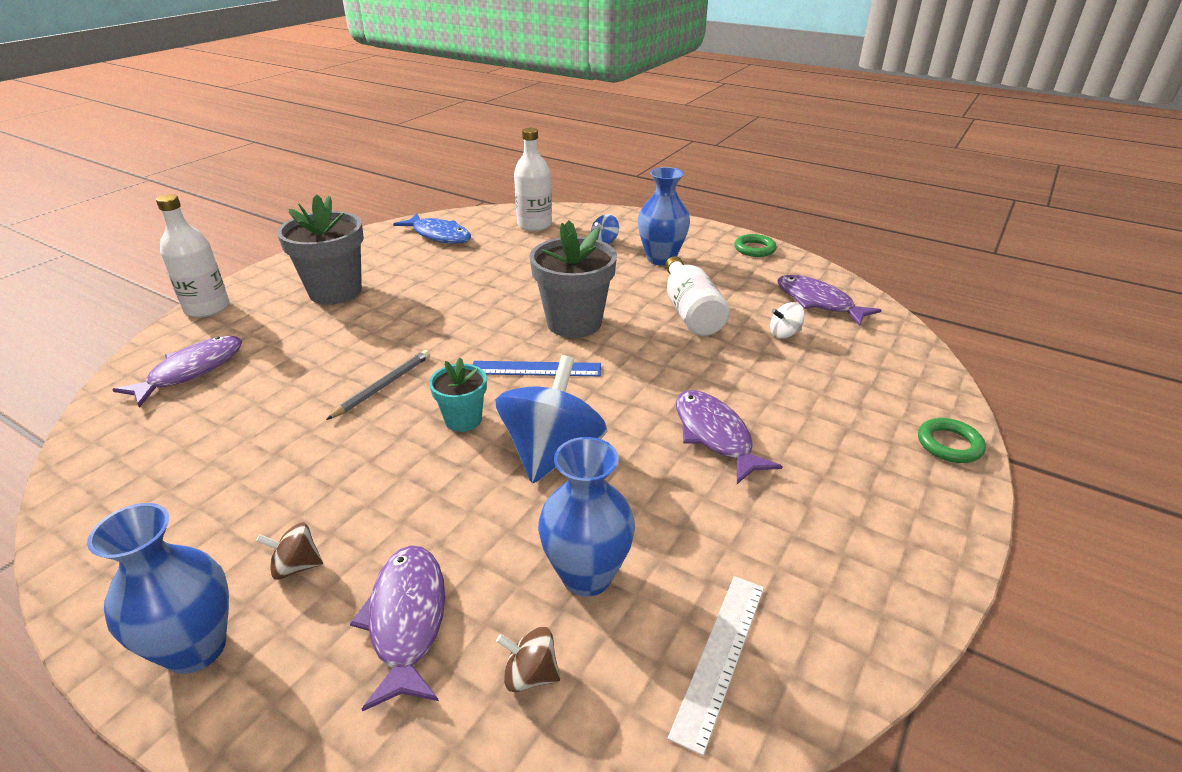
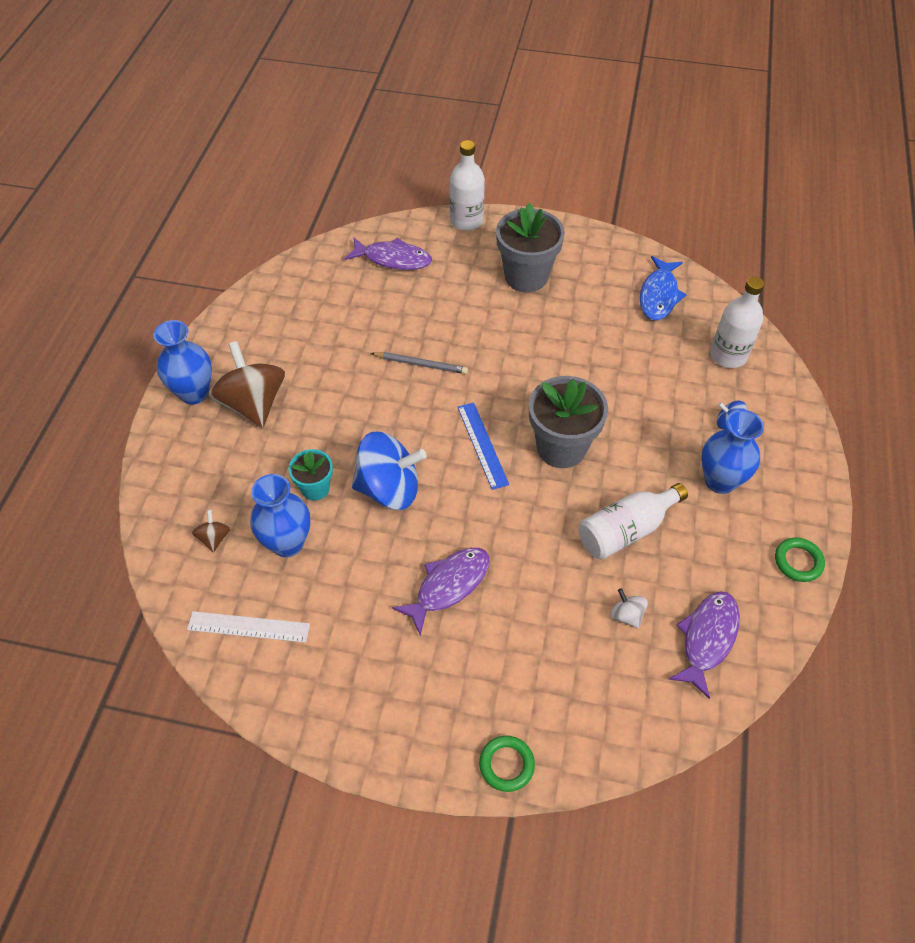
camera: 70 degrees right, 20 degrees up
(296, 566) = (253, 404): brown spinning top -> brown spinning top, size x2.26
(407, 620) = (233, 469): purple fish -> none
(463, 420) = (403, 425): turquoise flower pot -> turquoise flower pot (315, 488)

